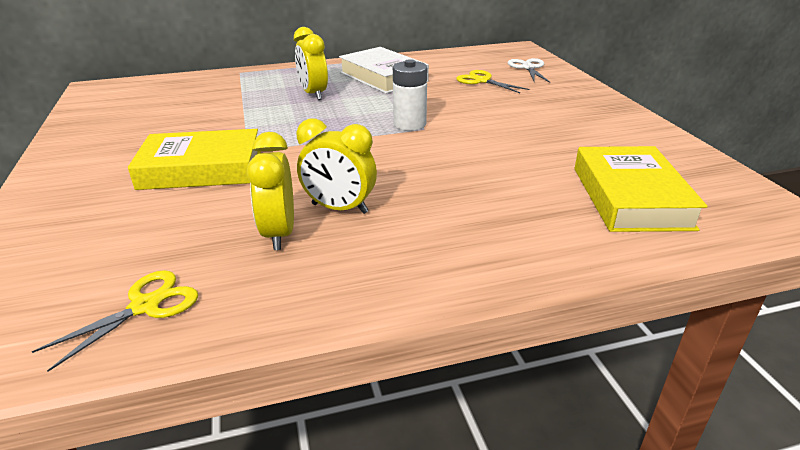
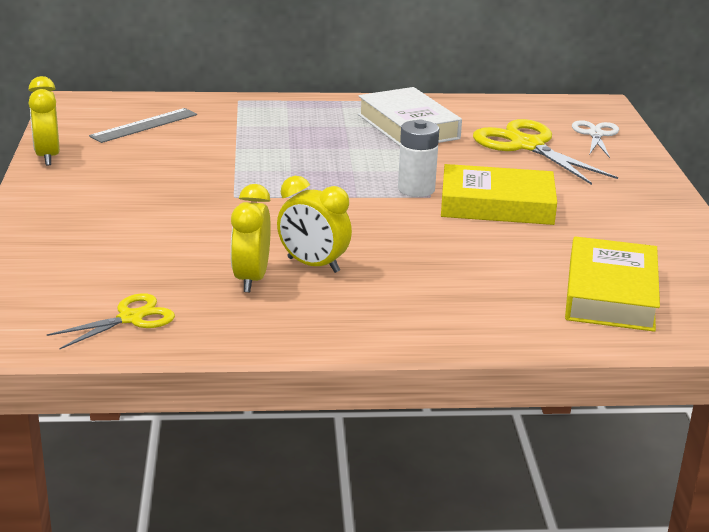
camera: 10 degrees right, 5 degrees down
(159, 99) = (144, 125): none -> grey ruler
(201, 169) = (185, 210): yellow book -> yellow book (497, 205)
(313, 94) = (319, 139): yellow clock -> yellow clock (48, 156)
(482, 81) = (526, 145): yellow scissors -> yellow scissors, size x1.74

